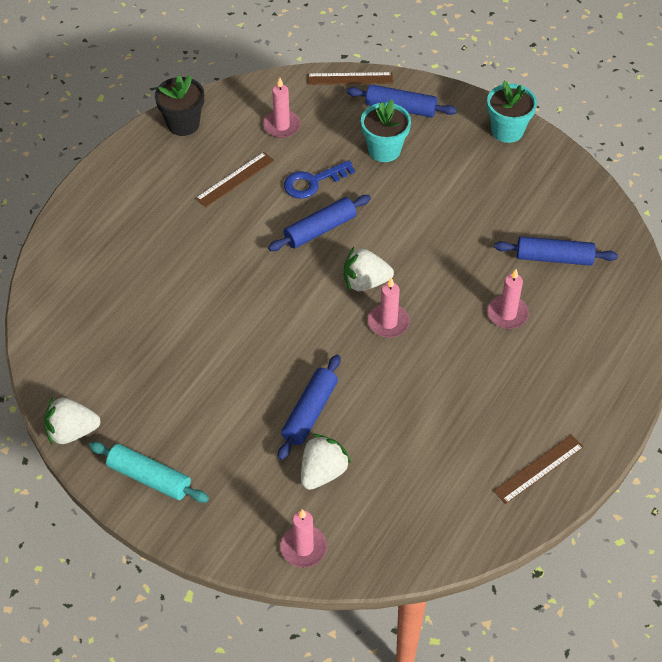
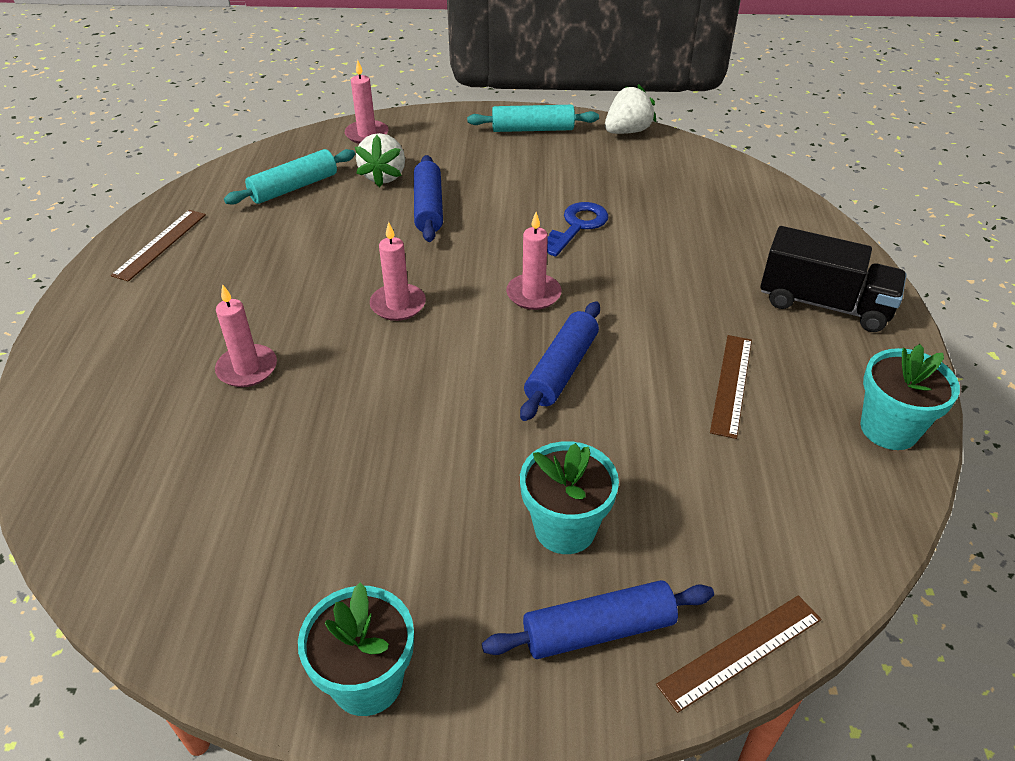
camera: 150 degrees right, 10 degrees down
(125, 201) = (824, 304): none -> black truck
(183, 124) = (889, 429): black flower pot -> turquoise flower pot
(282, 126) = (756, 494): pink candle -> pink candle (533, 294)
(313, 182) = (627, 427): blue key -> blue key (577, 226)
(365, 282) = (455, 334): white strawberry -> none
(406, 494) = (294, 187): none -> turquoise rolling pin
(554, 258) = (199, 468): blue rolling pin -> none

